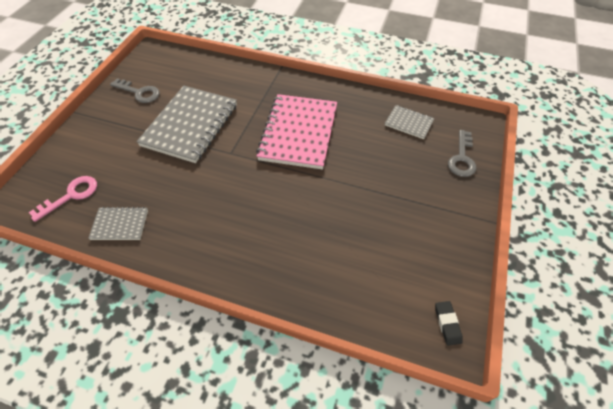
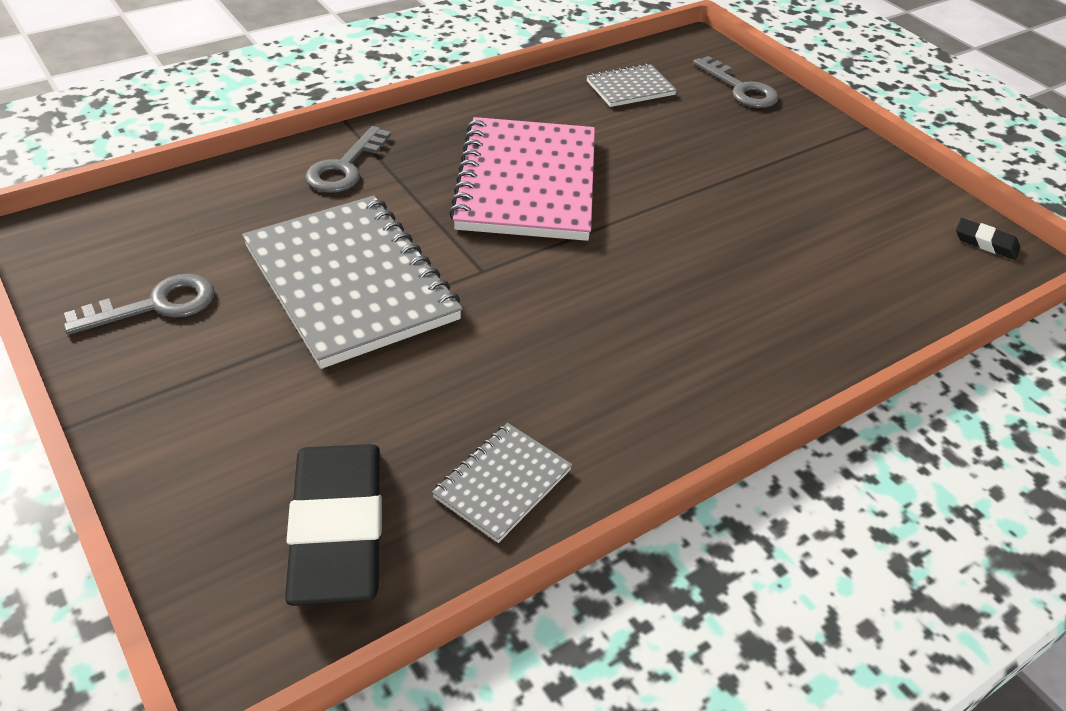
camera: 55 degrees left, 10 degrees down
(71, 195) = (337, 529): pink key -> black eraser
(253, 83) = (345, 167): none -> grey key
(299, 133) = (527, 183): pink notebook -> pink notebook turned 45 degrees clockwise

